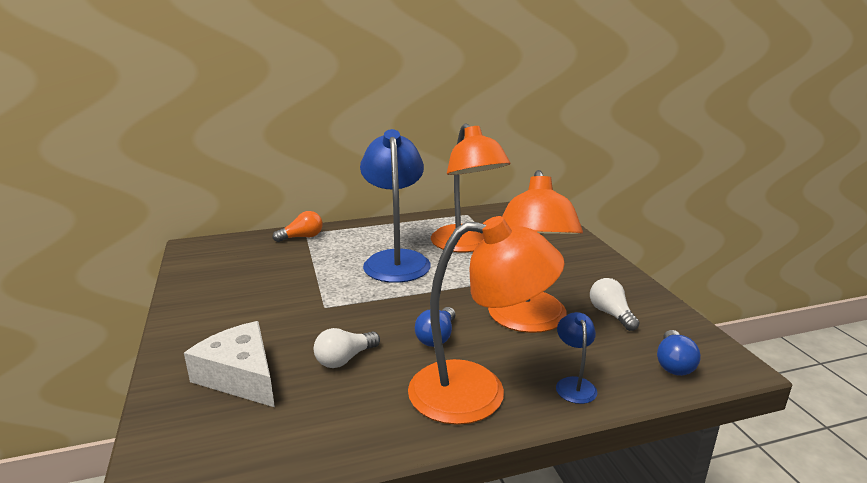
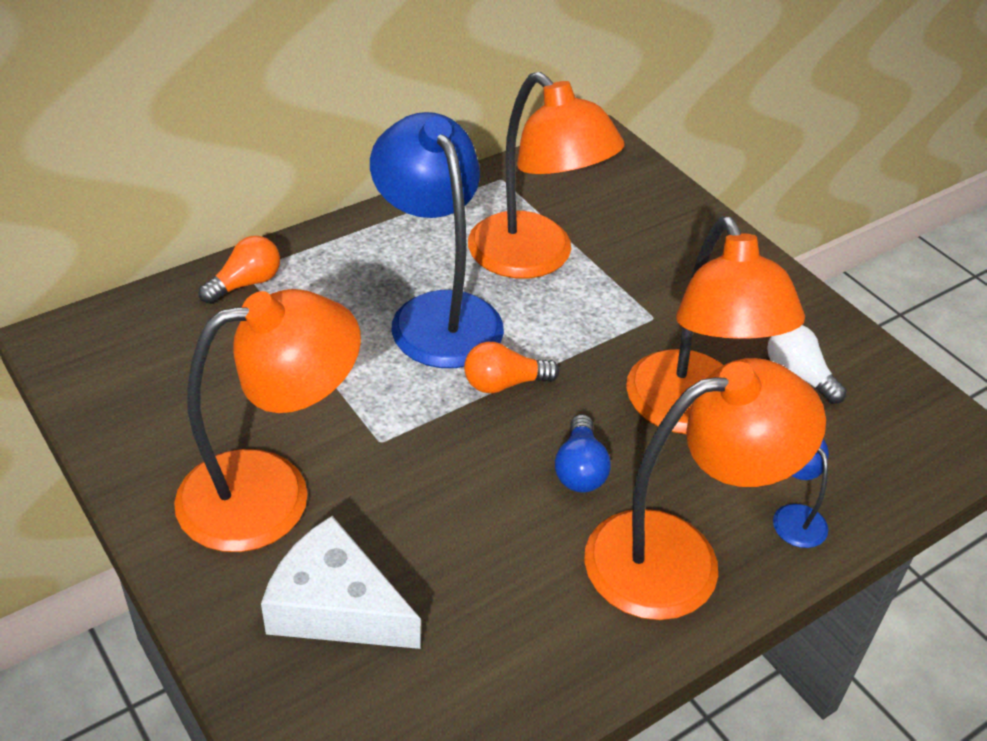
camera: 20 degrees left, 20 degrees up
(247, 319) = (271, 492): none -> orange lamp
(345, 359) = (470, 540): white light bulb -> none
(415, 292) = (504, 383): none -> orange light bulb
(673, 364) = (903, 453): blue light bulb -> none

